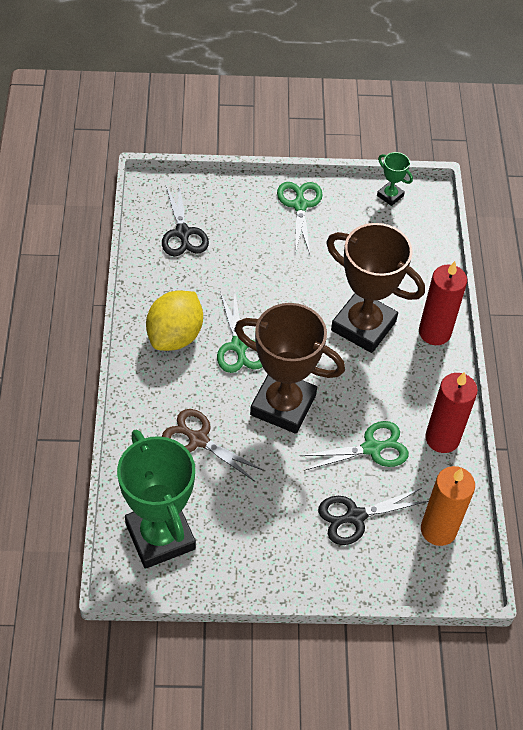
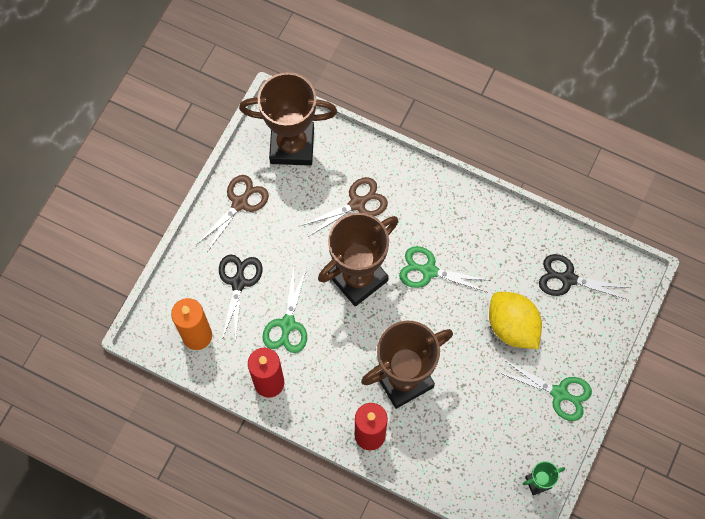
camera: 120 degrees right, 15 degrees up
(160, 536) = (292, 146): green trophy -> brown trophy
(175, 336) = (461, 227): yellow lemon -> yellow lemon (512, 326)
(262, 559) = (240, 203): none -> brown scissors

